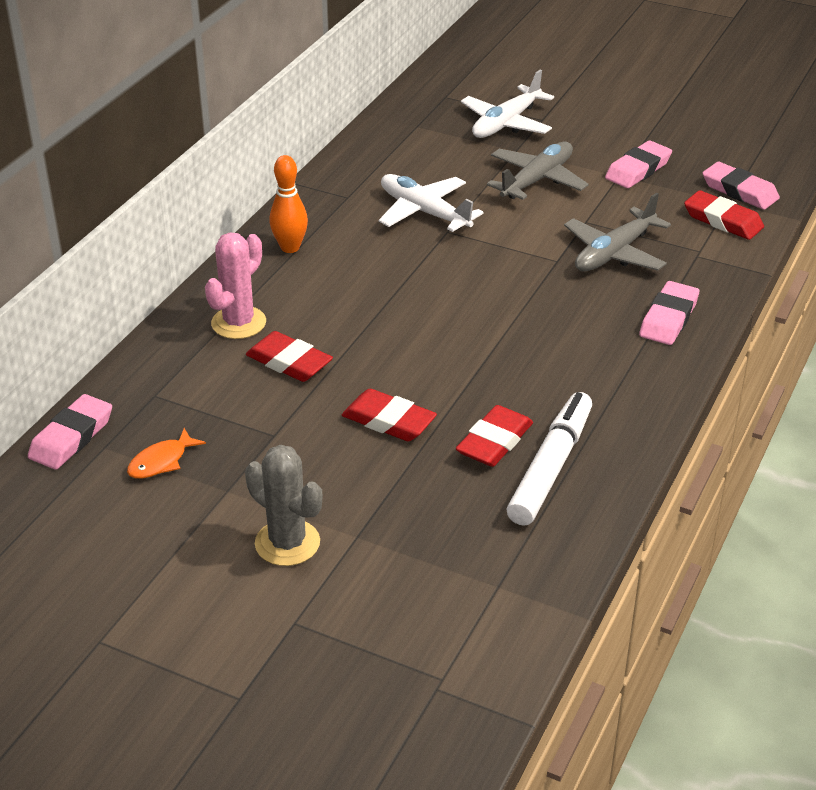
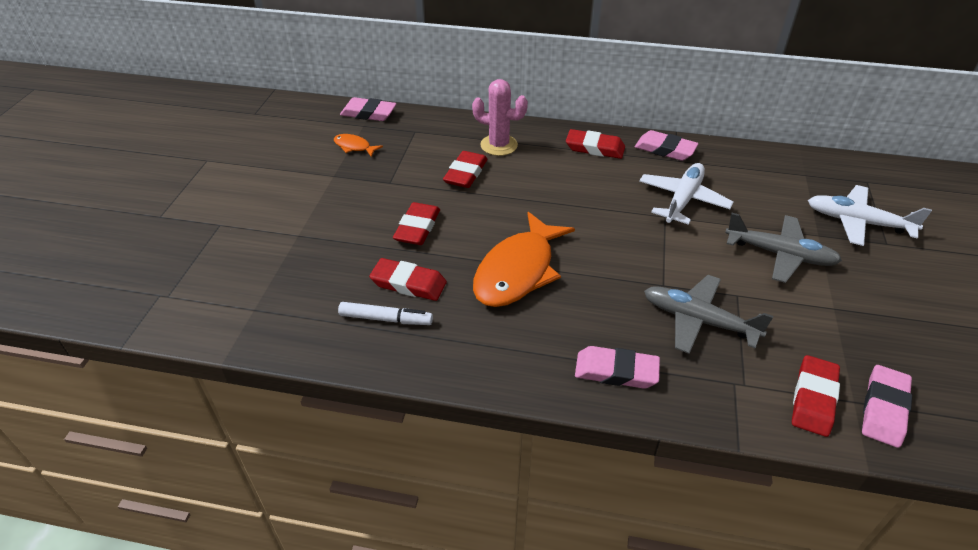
camera: 75 degrees right, 5 degrees up
(287, 543) = (288, 208): grey cactus -> none
(290, 248) = (595, 148): orange bowling pin -> red eraser
(502, 353) = (518, 271): none -> orange fish
(551, 467) = (386, 319): white marker -> white marker, size x0.63
(638, 170) = (855, 320): pink eraser -> pink eraser (665, 149)

